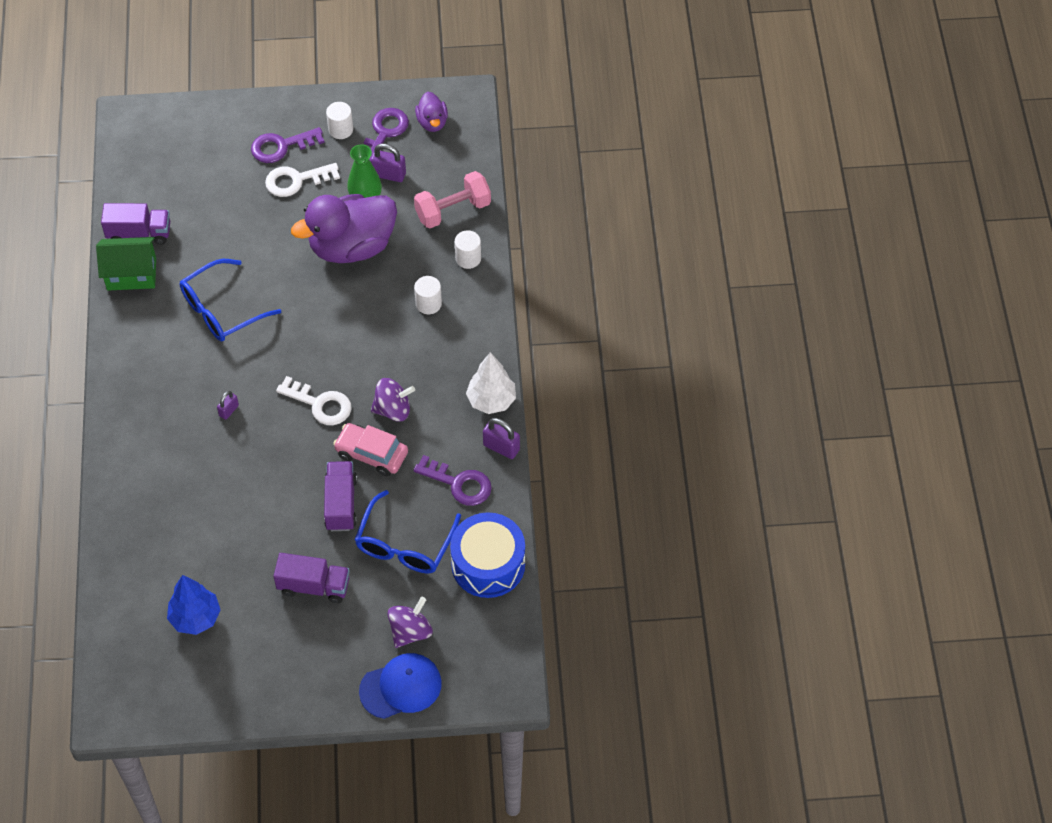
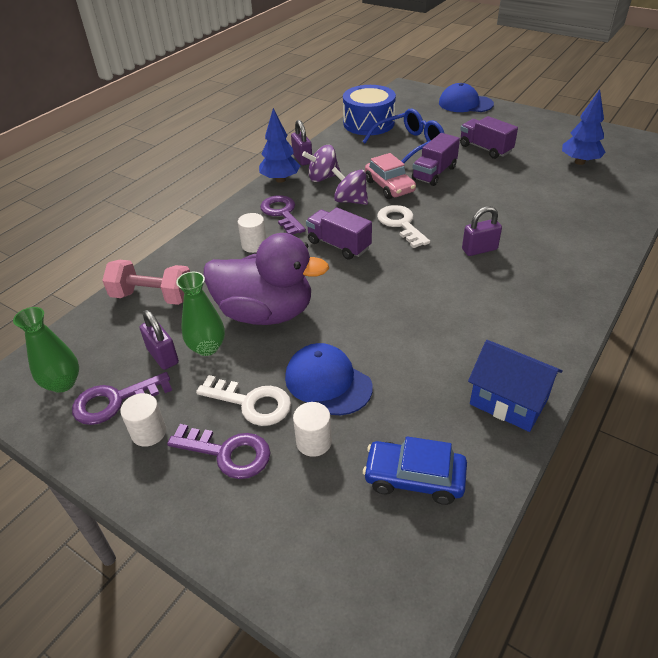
camera: 140 degrees left, 15 degrees down
(131, 274) = (508, 402): green house -> blue house
(139, 233) = (473, 444): purple truck -> purple truck (339, 245)
(162, 194) = (414, 478): none -> blue car
(221, 310) = (431, 321): blue glasses -> none
(229, 410) = (479, 249): purple padlock -> purple padlock, size x1.60
(259, 221) = (328, 382): none -> blue cap
(410, 631) = (440, 117): purple spinning top -> purple spinning top (323, 178)
(432, 122) = (63, 383): purple duck -> green vase
(459, 483) = (347, 155): purple key -> purple key (282, 213)
(468, 258) = (188, 259): white cylinder -> white cylinder (313, 442)
(491, 400) = (280, 180): white tree -> blue tree

